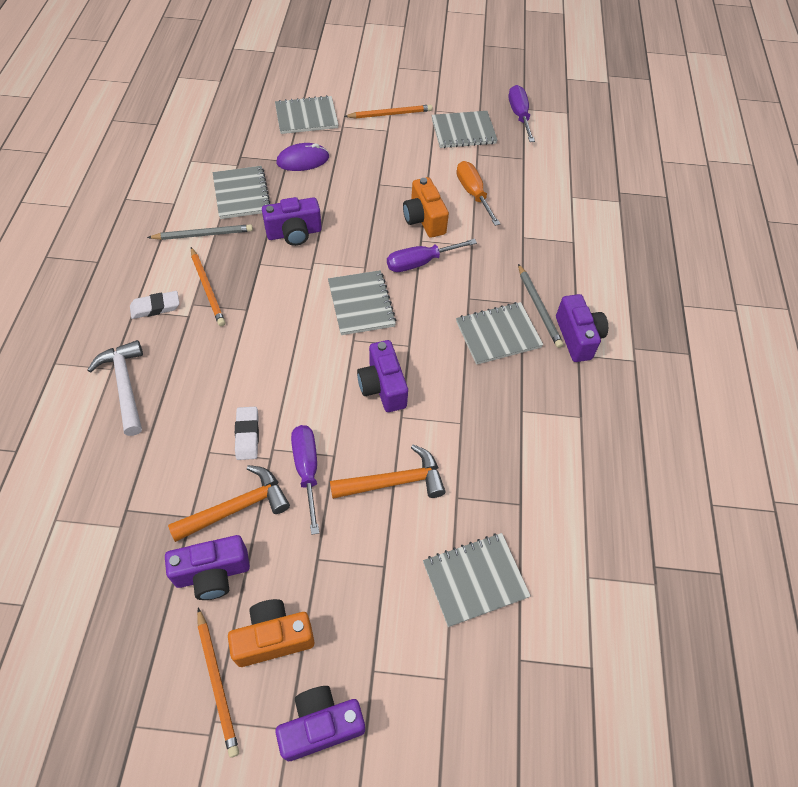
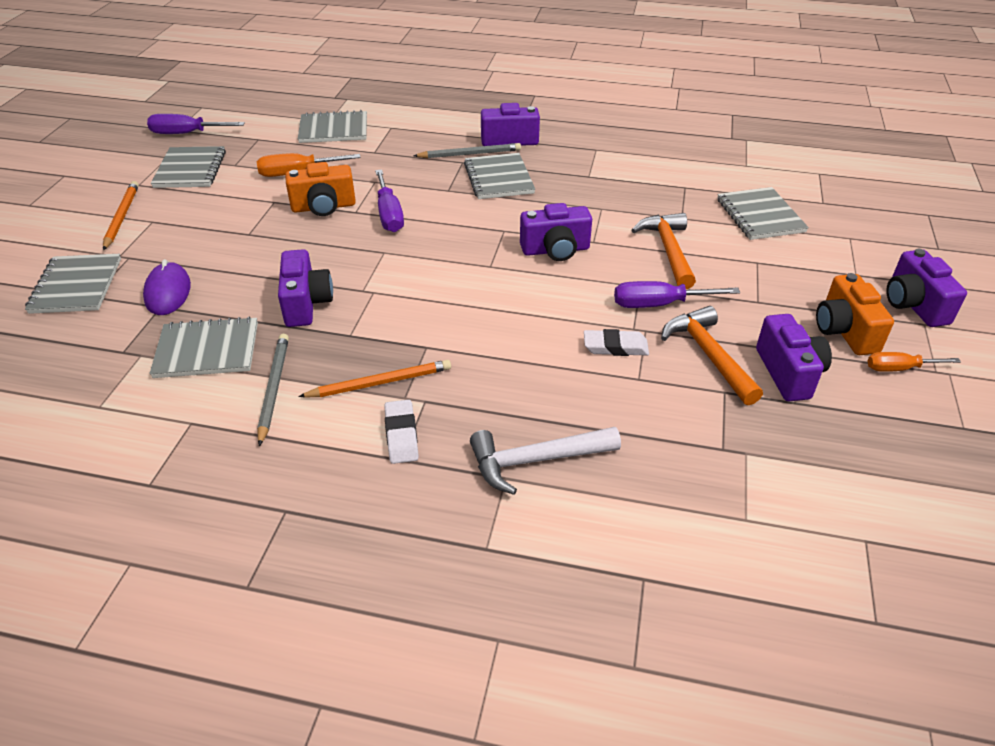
camera: 80 degrees left, 15 degrees down
(217, 682) = (899, 368): orange pencil -> orange screwdriver
(361, 304) = (439, 257): grey notebook -> grey notebook (333, 129)

